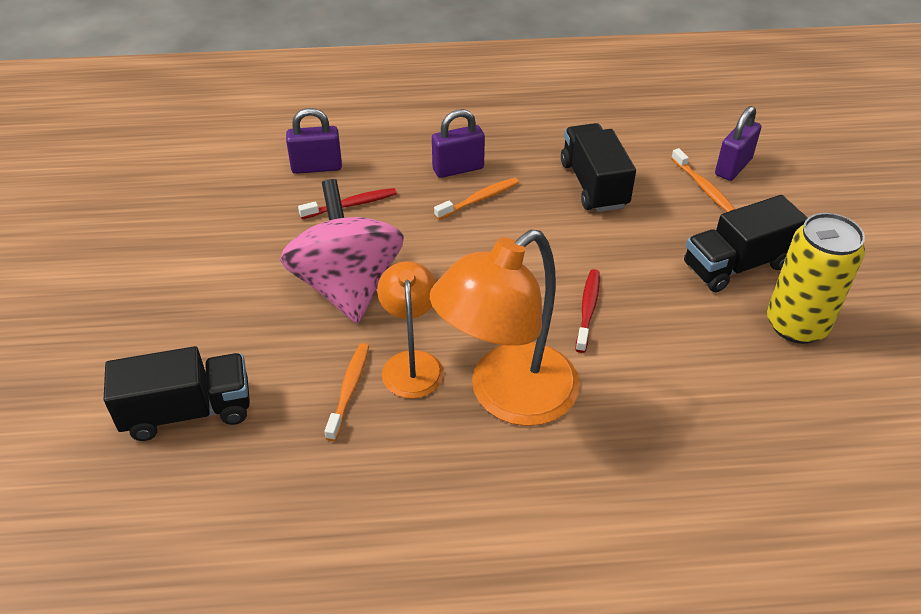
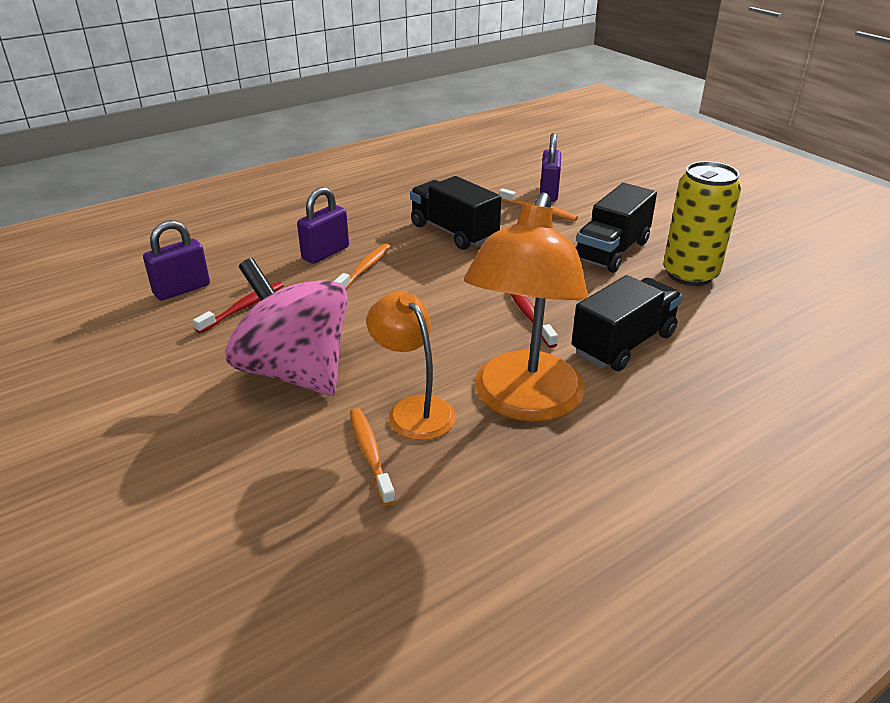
camera: 30 degrees left, 10 degrees down
(188, 411) = (205, 545): black truck -> black truck (623, 344)

